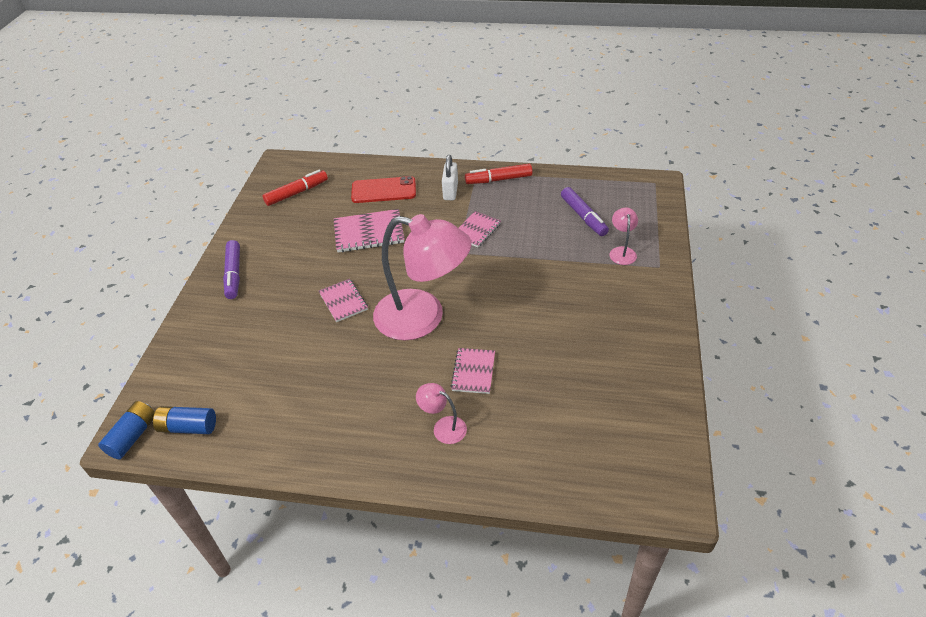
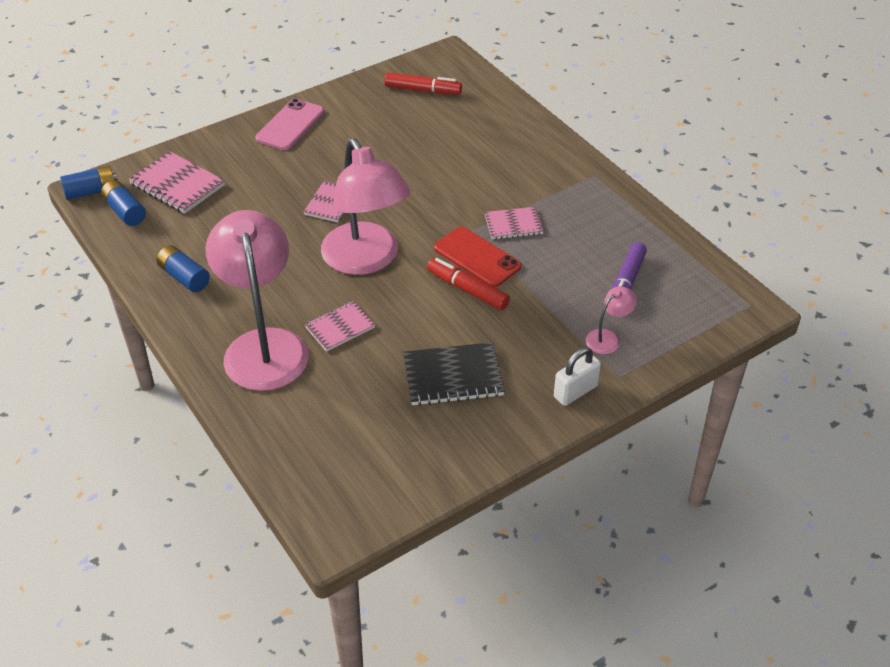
camera: 45 degrees right, 0 degrees up
(234, 274) = (290, 125): purple marker -> pink phone
(313, 432) = (184, 277): none -> blue battery
(369, 233) = (427, 163): pink notebook -> pink notebook (177, 185)
(383, 190) = (492, 136): red phone -> red phone (477, 257)
(443, 427) = (263, 345): pink lamp -> pink lamp, size x2.42
(450, 191) = (545, 176): white padlock -> white padlock (575, 391)
(499, 180) = (604, 195): red marker -> red marker (467, 290)
(583, 342) = (453, 376): none -> black notebook

